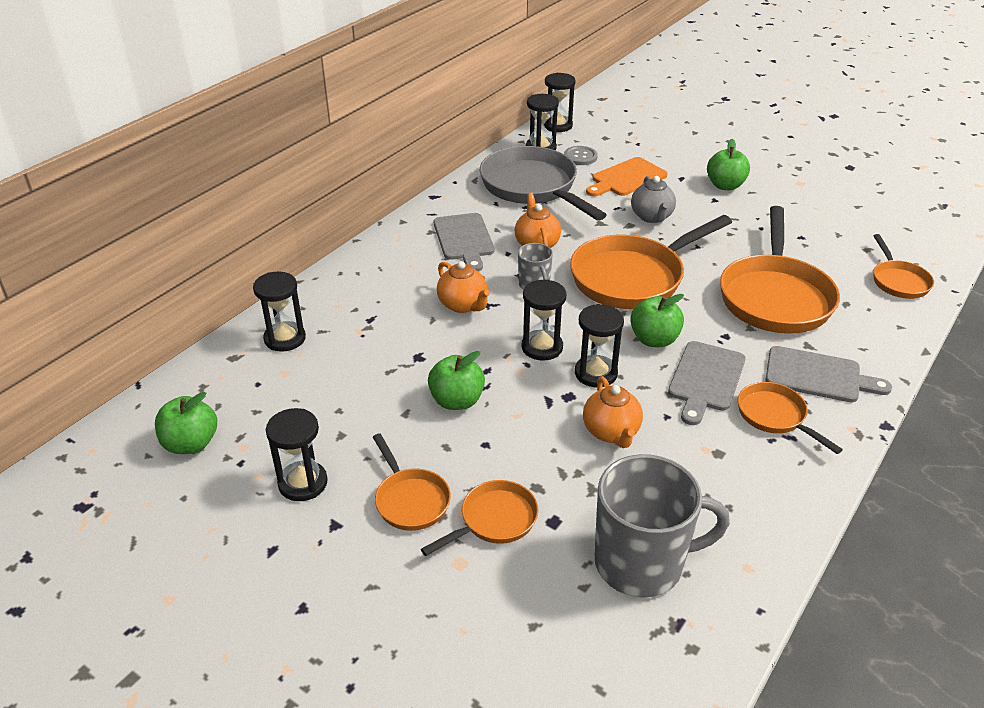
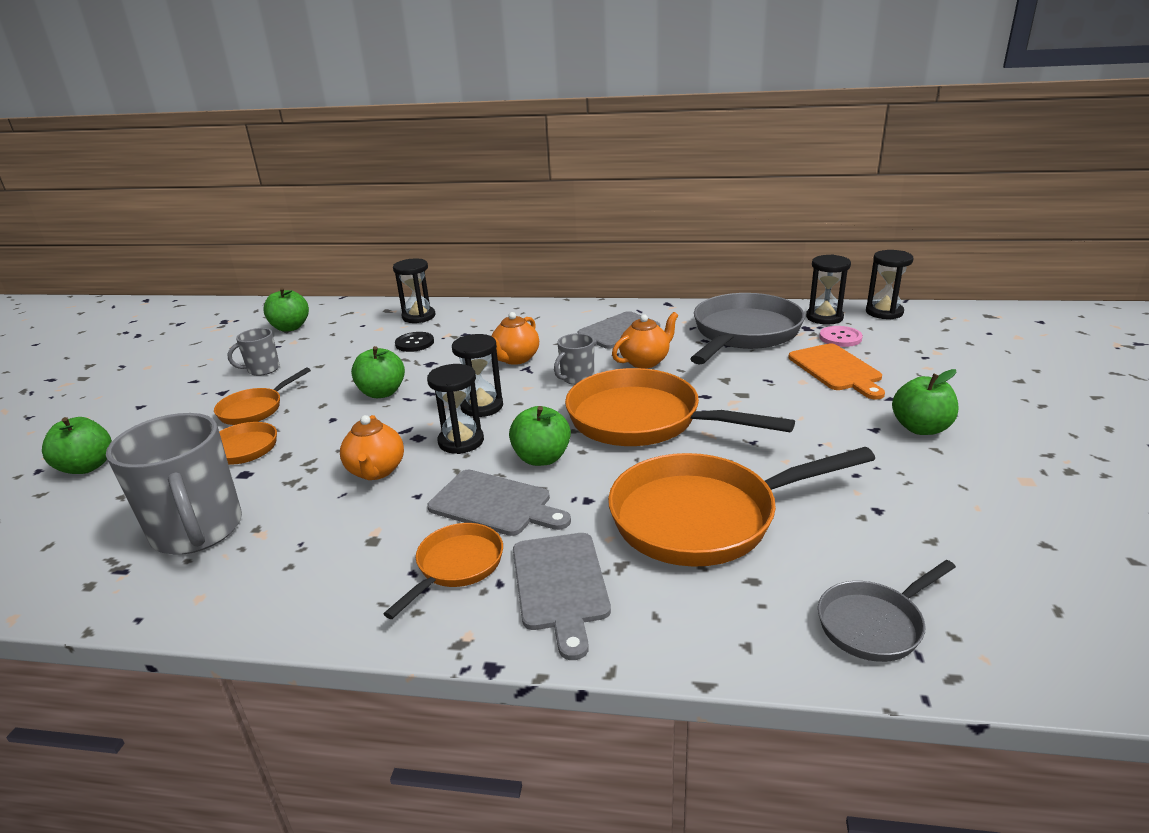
camera: 65 degrees right, 10 degrees down
(303, 483) = (262, 369): black hourglass -> grey mug
(356, 356) = (414, 343): none -> black button
(438, 660) = (87, 467): none -> green apple
(580, 157) = (840, 338): grey button -> pink button
(611, 432) = (376, 471): orange teapot -> orange teapot turned 60 degrees counterclockwise
(626, 178) = (836, 370): orange cutting board -> orange cutting board turned 135 degrees counterclockwise
(651, 217) = (776, 402): grey teapot -> none
(705, 379) = (494, 504): grey cutting board -> grey cutting board turned 150 degrees counterclockwise
(898, 281) = (874, 624): orange pan -> grey pan

